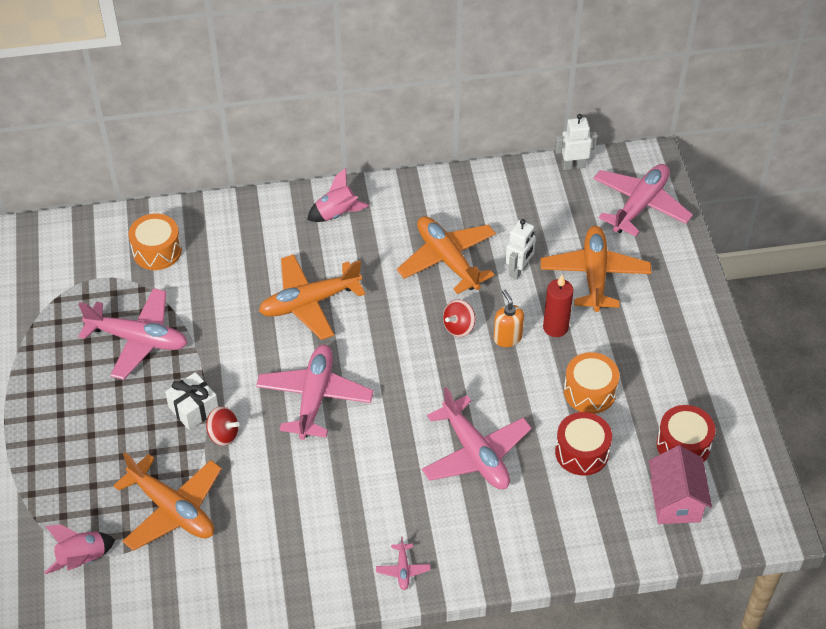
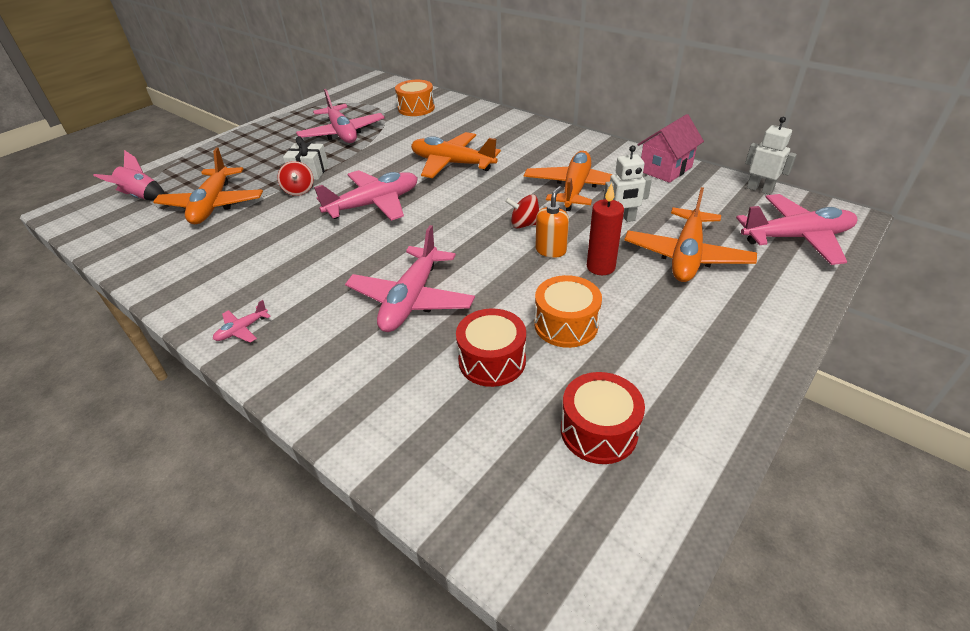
camera: 50 degrees right, 10 degrees down
(337, 213) = (538, 137): pink rocket -> none
(594, 275) = (686, 256): orange plane -> orange plane turned 150 degrees clockwise
(675, 501) = (518, 473): pink house -> pink house (665, 169)

